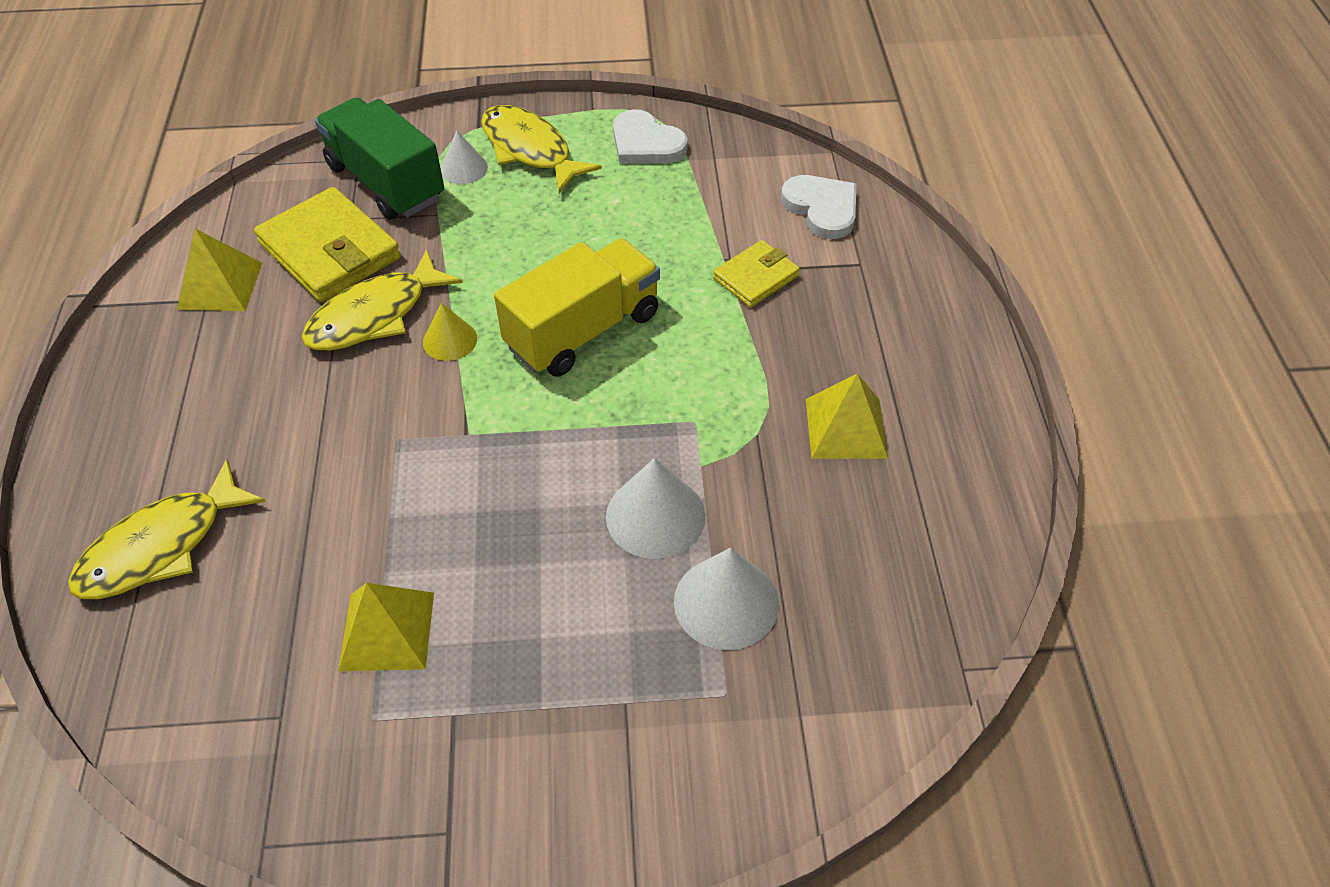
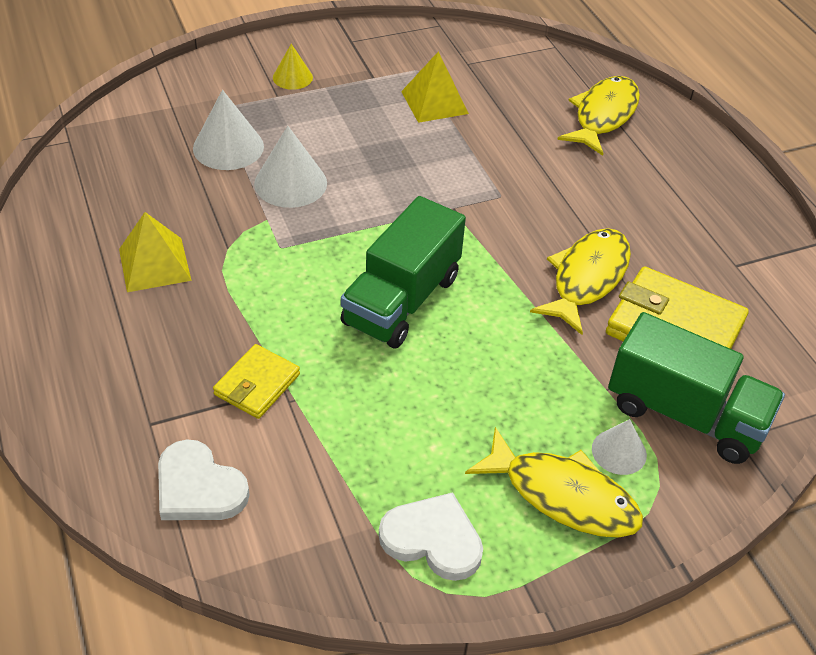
camera: 160 degrees right, 5 degrees down
(220, 285) = (736, 278): yellow pyramid -> none
(450, 340) = (510, 271): yellow cone -> yellow cone (292, 77)
(583, 330) = (402, 300): yellow truck -> green truck

